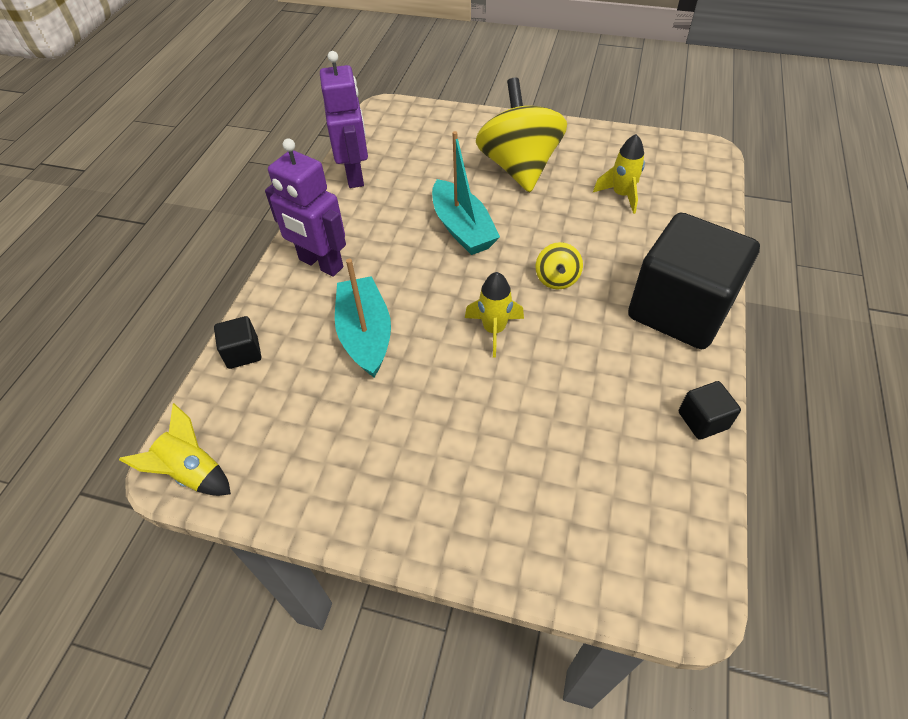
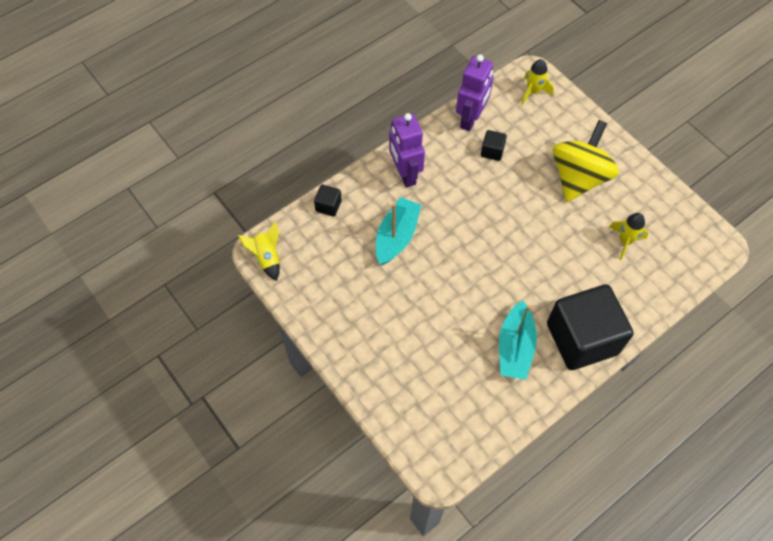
camera: 35 degrees right, 10 degrees up
(462, 228) = (504, 201): turquoise boat -> turquoise boat (515, 347)
(494, 330) = (466, 280): yellow rocket -> yellow rocket (533, 92)
(557, 279) = (529, 272): yellow spinning top -> none
(703, 420) = (530, 405): black cube -> black cube (492, 151)

